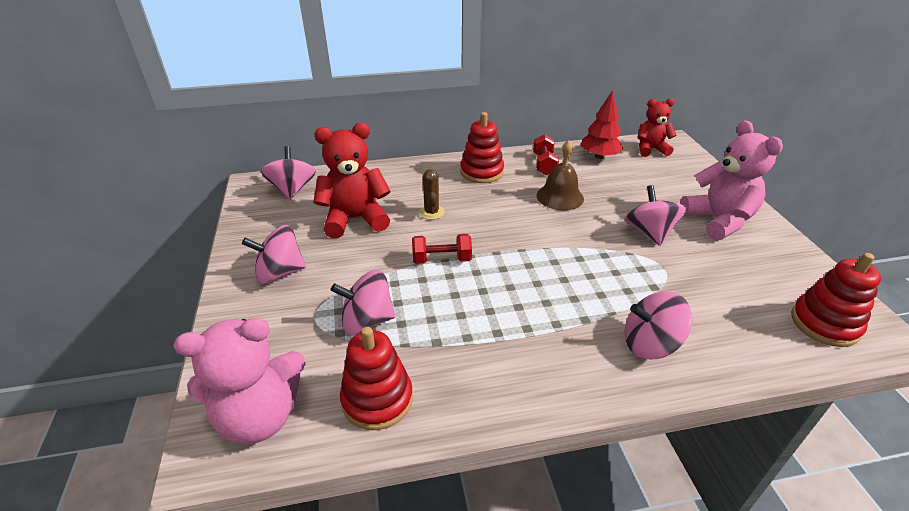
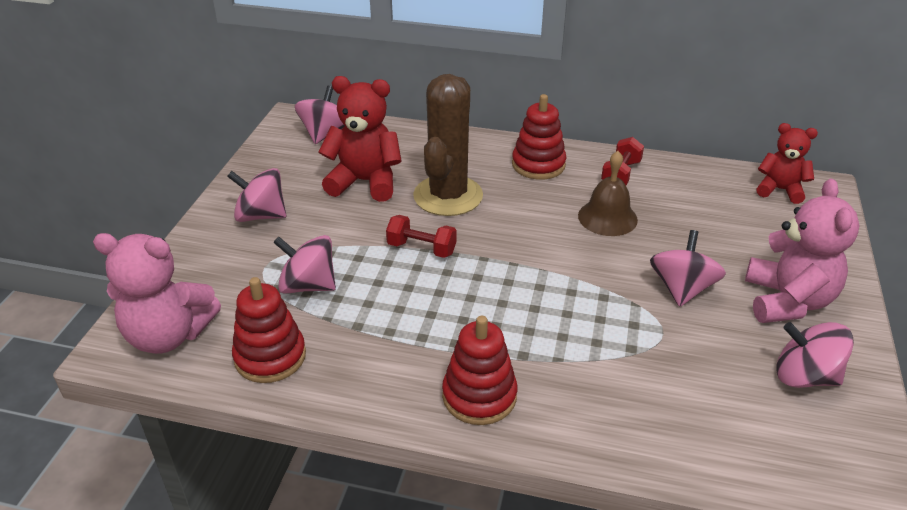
camera: 25 degrees right, 0 degrees up
(431, 212) = (448, 196): brown cactus -> brown cactus, size x2.32
(599, 156) = (701, 181): red tree -> none
(650, 344) = (573, 402): pink spinning top -> pink spinning top (805, 376)
(824, 324) = (808, 456): red stacking toy -> red stacking toy (479, 396)

